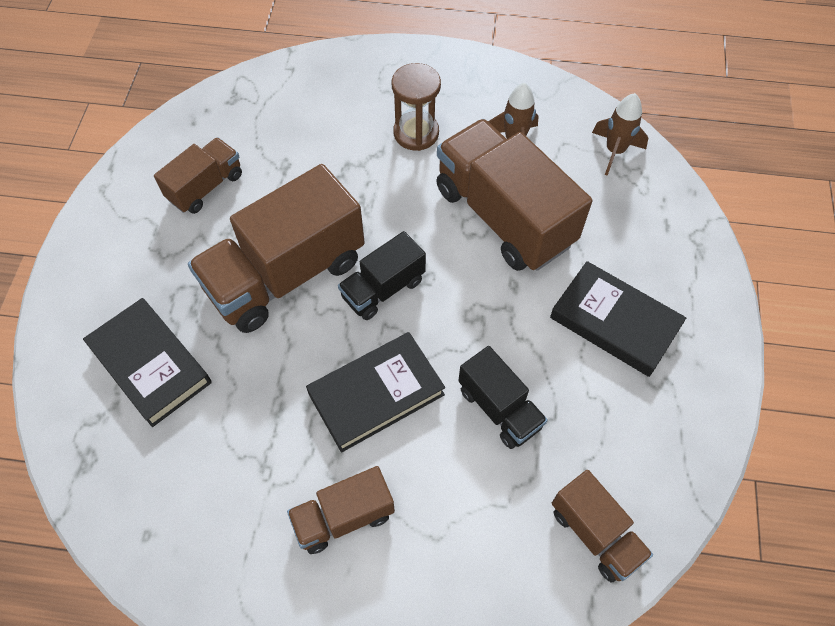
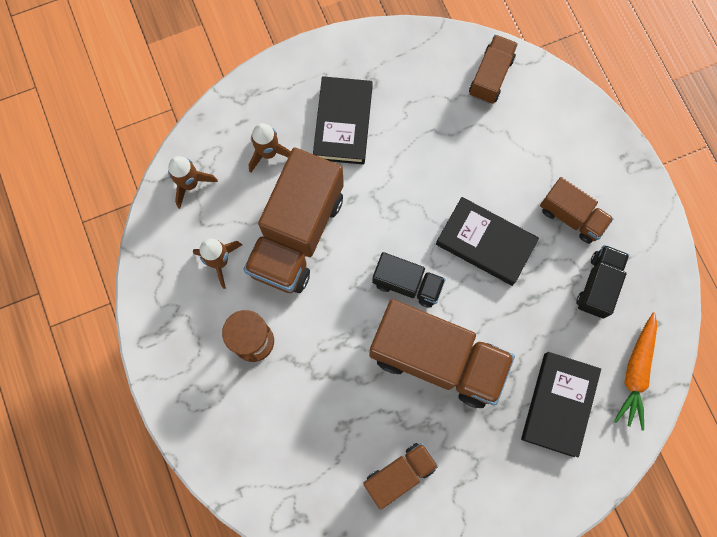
camera: 120 degrees left, 15 degrees up
(115, 470) = (635, 372): none -> orange carrot
(205, 187) = (399, 474): brown truck -> brown truck turned 135 degrees clockwise
(499, 408) = (448, 164): black truck -> black truck (598, 285)
(614, 233) = (269, 153): none -> brown rocket

